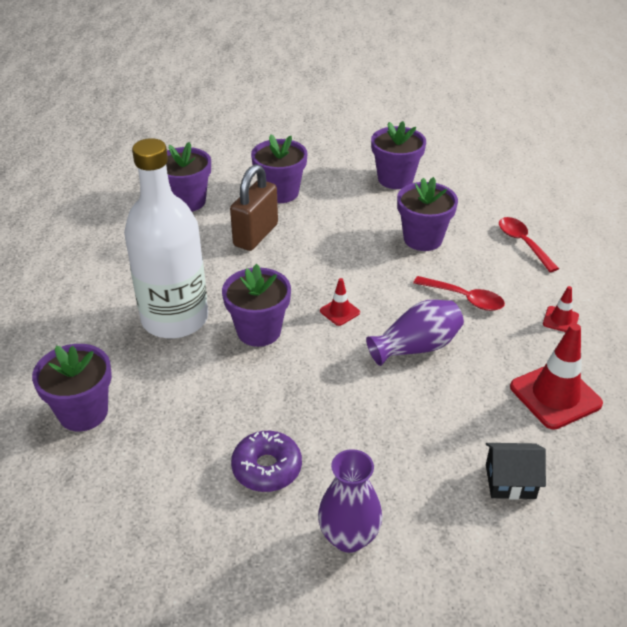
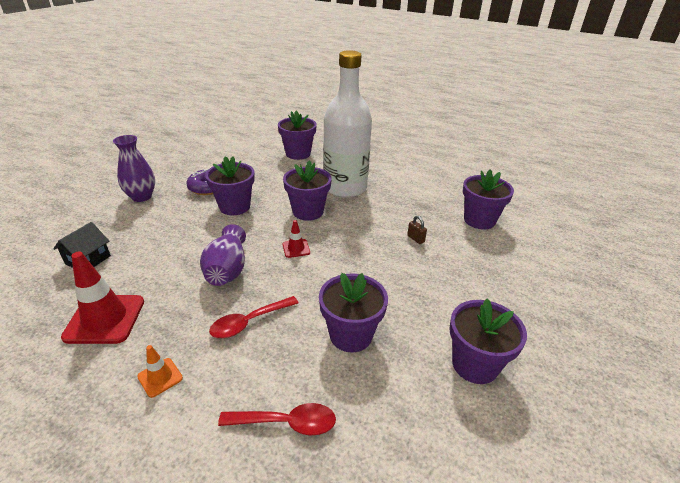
camera: 115 degrees right, 5 degrees down
(256, 235) = (415, 239): brown padlock -> brown padlock, size x0.40
(280, 193) = (475, 269): purple flower pot -> purple flower pot (234, 207)
(560, 320) = (160, 377): red traffic cone -> orange traffic cone

